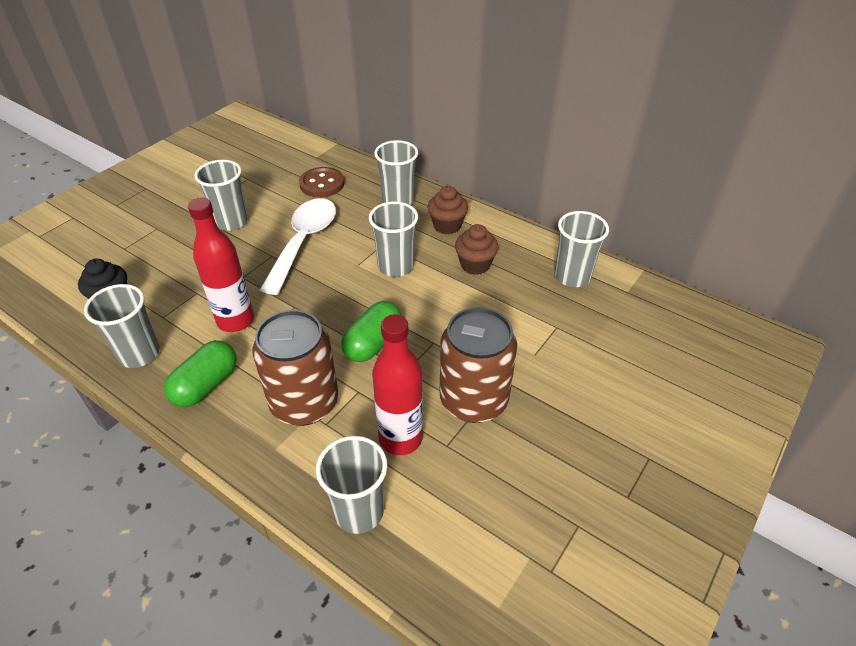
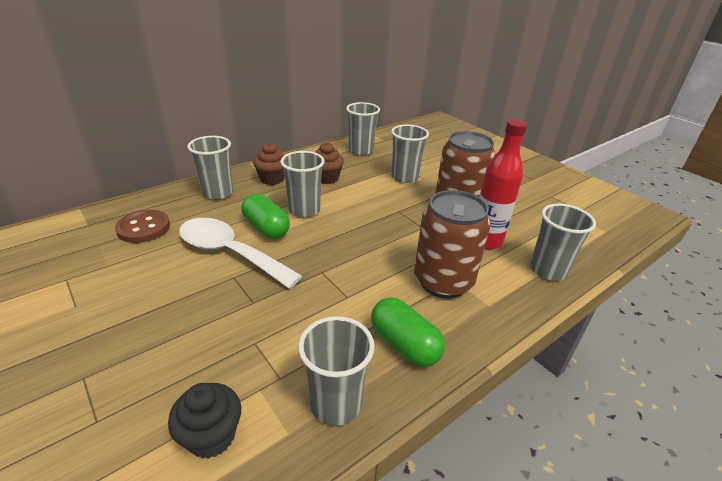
camera: 75 degrees left, 10 degrees down
(231, 222) = (144, 301): grey cup -> grey cup (405, 177)
(235, 321) = (320, 314): red bottle -> none
(373, 343) = (388, 236): green capsule -> green capsule (266, 228)

